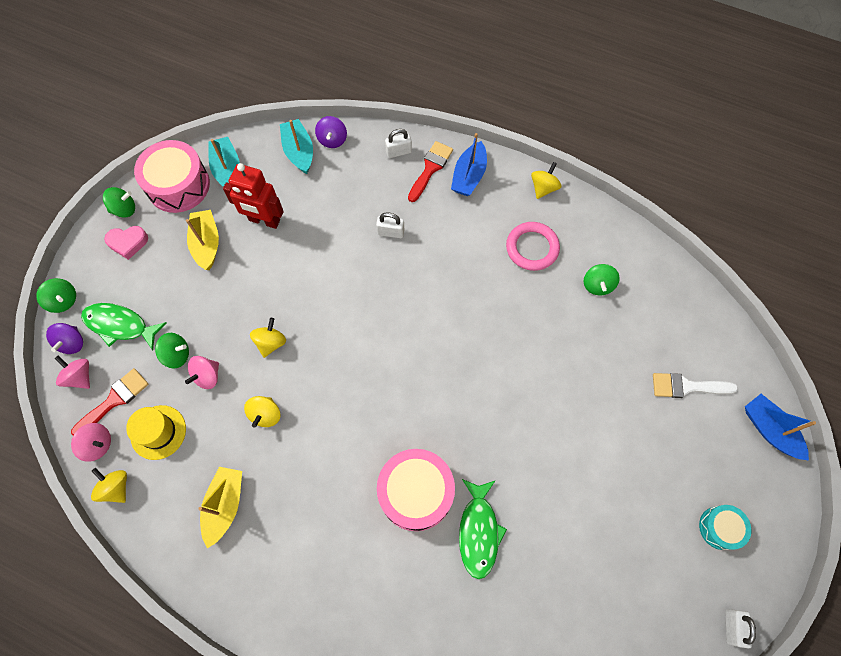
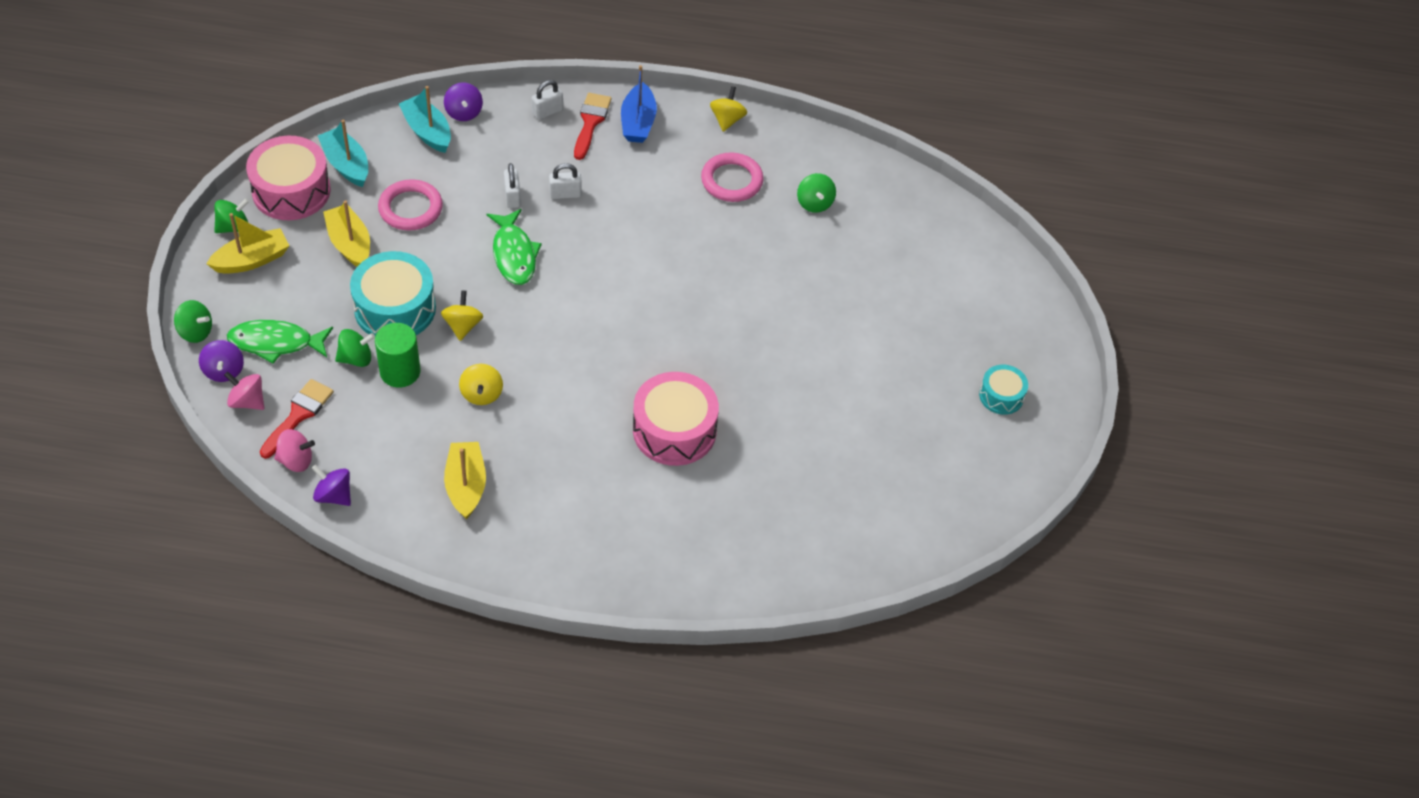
camera: 20 degrees left, 15 degrees down
(116, 488) = (334, 495): yellow spinning top -> purple spinning top
(128, 243) = (252, 260): pink heart -> yellow boat
(158, 432) = (362, 435): yellow hat -> none
(207, 376) = (400, 371): pink spinning top -> green cylinder
(222, 313) = (395, 308): none -> turquoise drum
(264, 220) = (410, 208): red robot -> pink ring
(479, 531) = (753, 450): green fish -> green fish (514, 254)
(687, 386) = (935, 279): white brush -> none
(732, 627) = (1034, 476): white padlock -> white padlock (512, 197)
(769, 430) = (1030, 301): blue boat -> none

